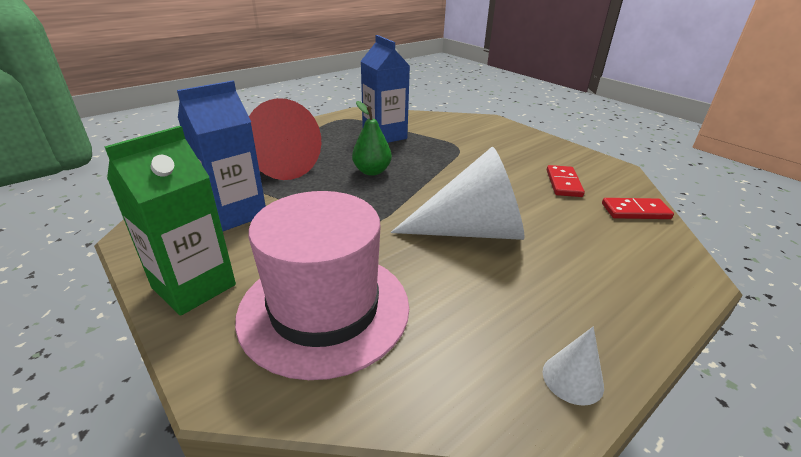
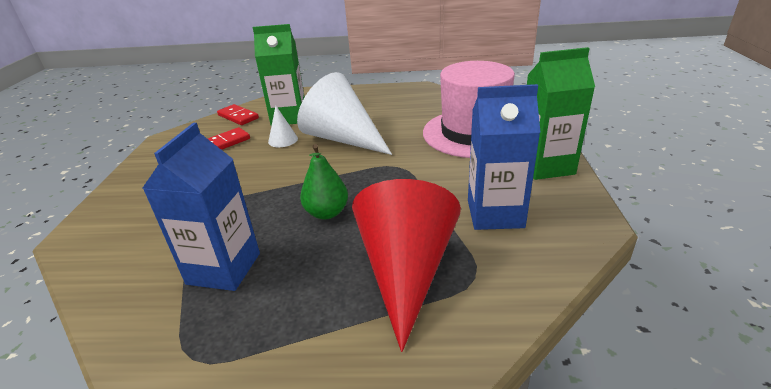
camera: 135 degrees left, 0 degrees up
(572, 379) = (401, 90): white cone -> white cone (283, 140)
(587, 233) = (289, 117): none -> green carton

